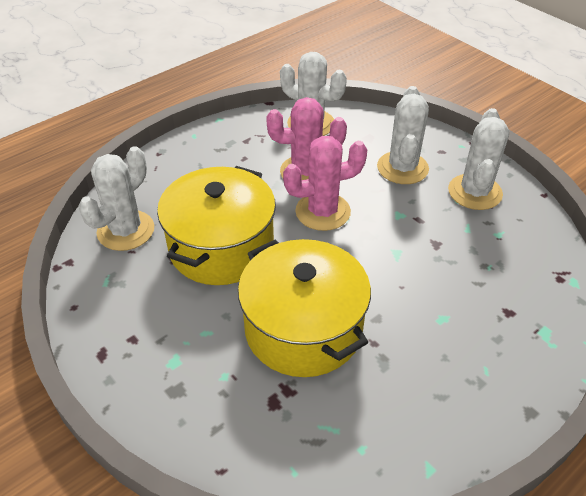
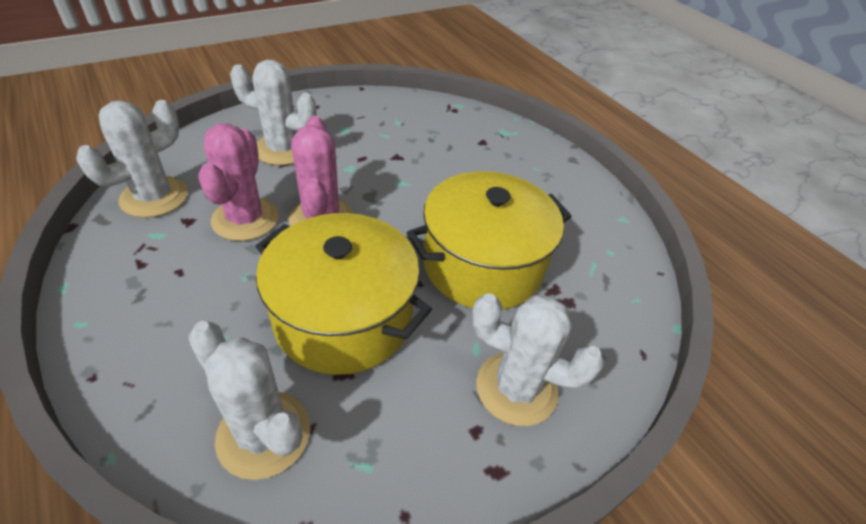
camera: 85 degrees left, 0 degrees up
(474, 192) = (341, 118): white cactus -> white cactus (516, 388)

